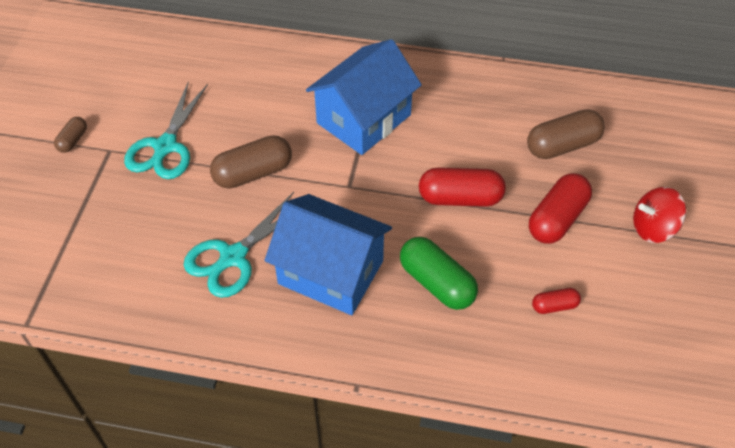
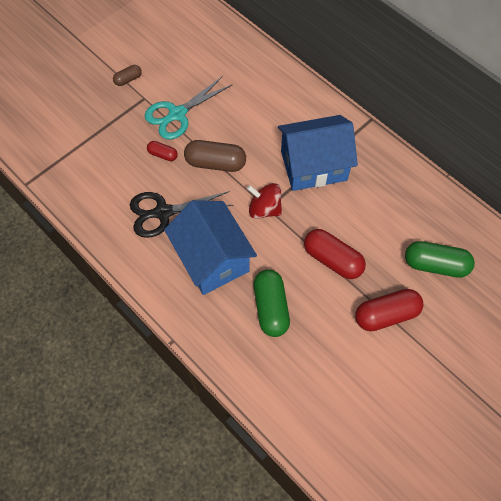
camera: 35 degrees right, 10 degrees up
(232, 257) = (162, 212): turquoise scissors -> black scissors
(554, 306) = (333, 372): red capsule -> red capsule (163, 155)
(562, 146) = (435, 265): brown capsule -> green capsule
(653, 228) = (449, 364): red spinning top -> red spinning top (264, 209)

